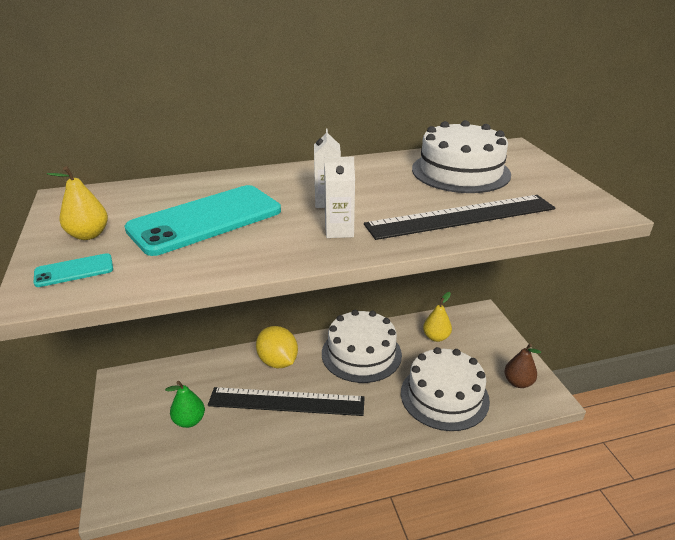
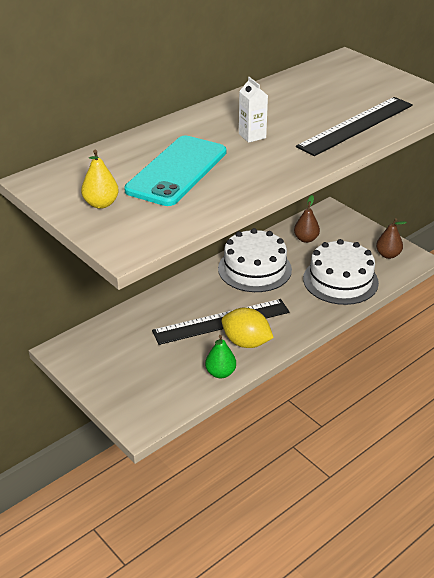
camera: 25 degrees left, 5 degrees up
(74, 271) = (128, 229): turquoise phone -> none
(189, 421) = (153, 359): green pear -> green pear (220, 373)
(278, 361) = (189, 295): yellow lemon -> yellow lemon (246, 342)
(339, 231) = (283, 156): white carton -> none
(436, 337) = (306, 239): yellow pear -> brown pear
(460, 171) = (325, 88): white cake -> none

